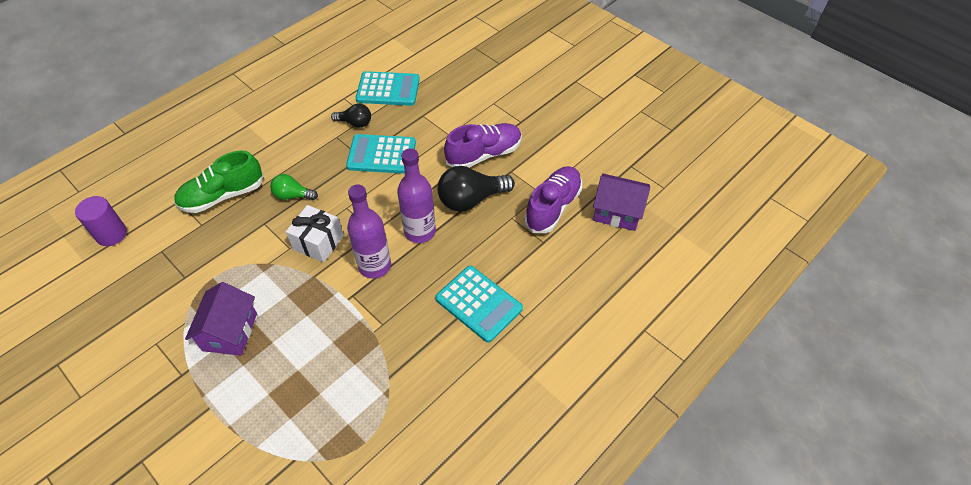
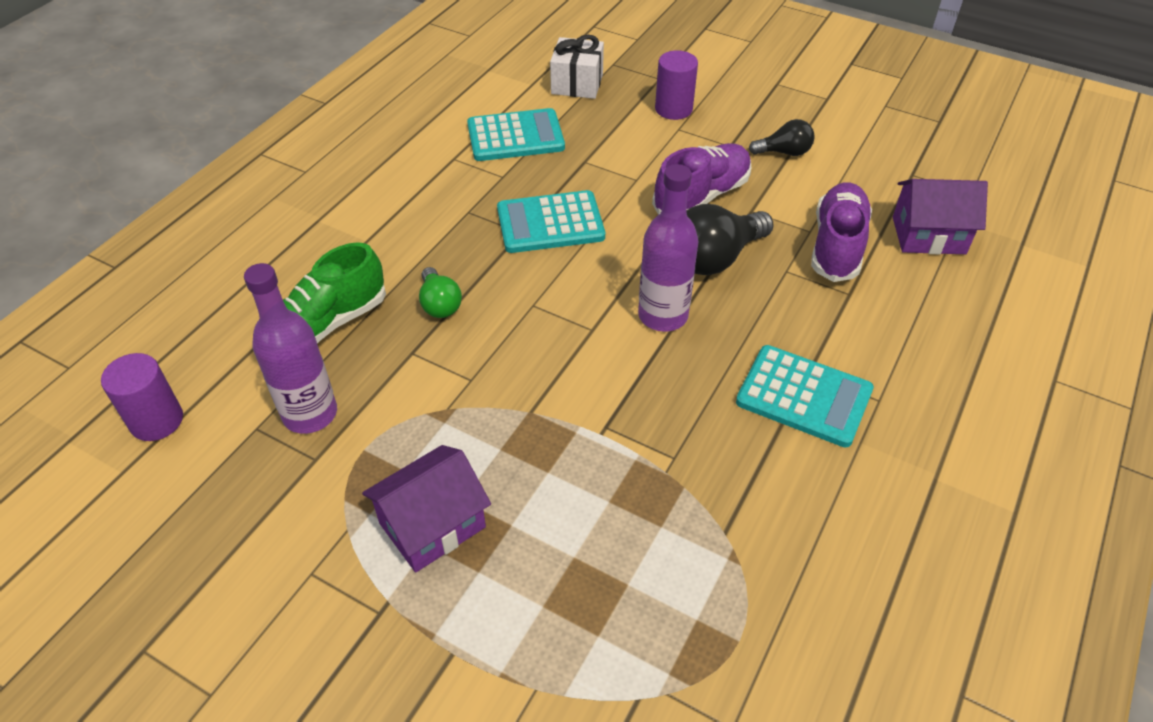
camera: 15 degrees left, 5 degrees down
(230, 332) = (432, 525): purple house -> purple house turned 60 degrees clockwise
(293, 195) = (440, 304): green light bulb -> green light bulb turned 105 degrees counterclockwise
(318, 242) = (513, 362): white gift -> white gift (577, 84)
(355, 123) = (488, 188): black light bulb -> black light bulb (784, 152)
(374, 266) = (619, 377): purple bottle -> purple bottle (310, 414)
(497, 88) = (673, 109): none -> purple cylinder

